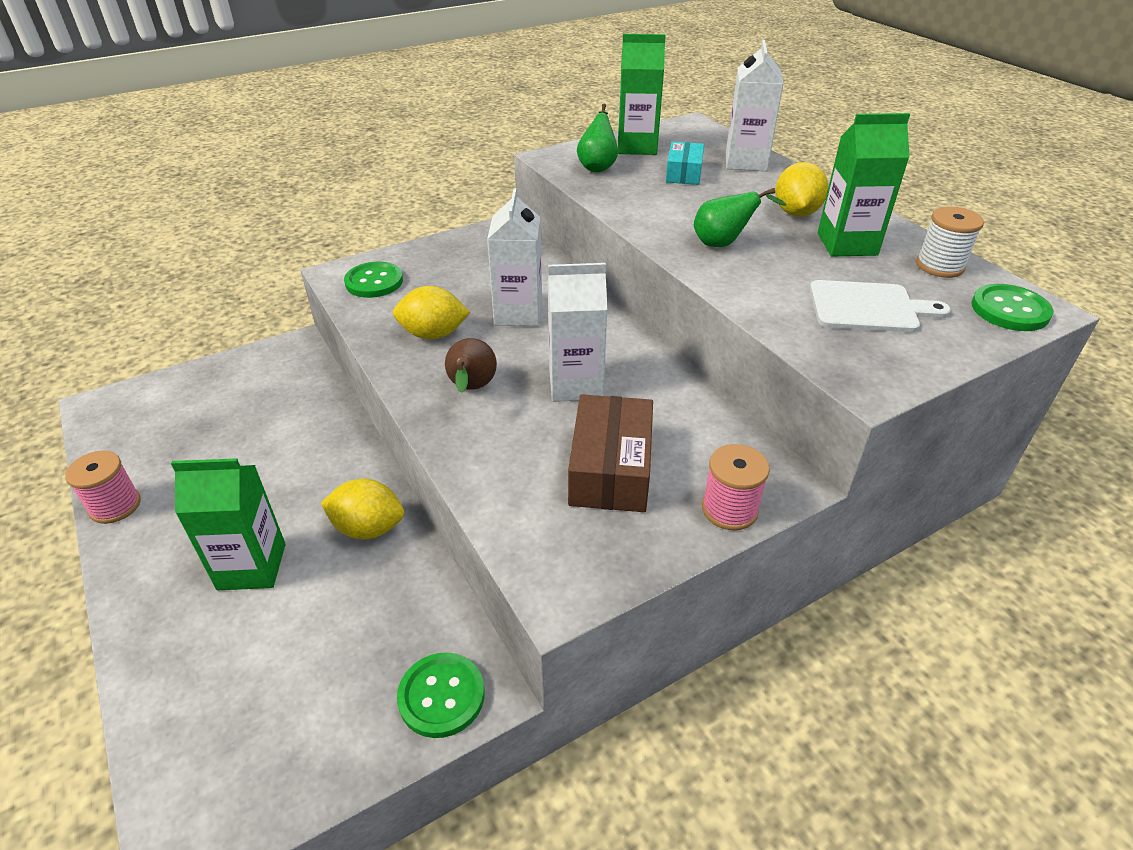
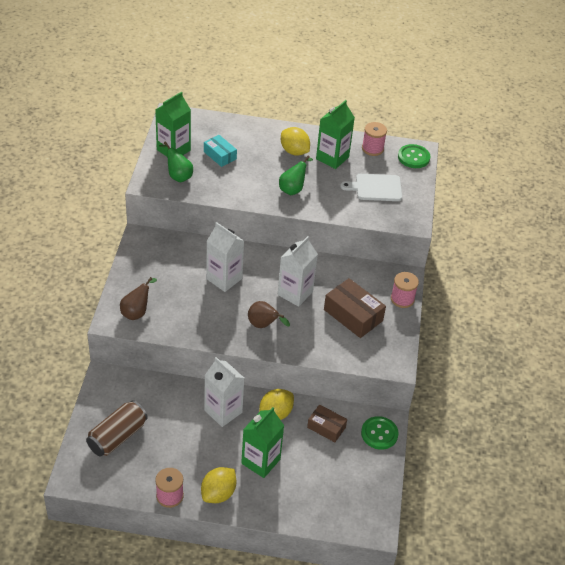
camera: 55 degrees left, 5 degrees up
(200, 404) = (117, 436): none -> brown can
(374, 282) = (137, 312): green button -> brown pear
(392, 608) = (326, 427): none -> brown box
(433, 334) = (209, 315): yellow lemon -> yellow lemon (218, 493)
(745, 162) = (233, 130): white carton -> white carton (223, 411)
(868, 307) = (376, 188): white cutting board -> white cutting board turned 135 degrees counterclockwise
(939, 266) = (372, 149): white spool -> pink spool

